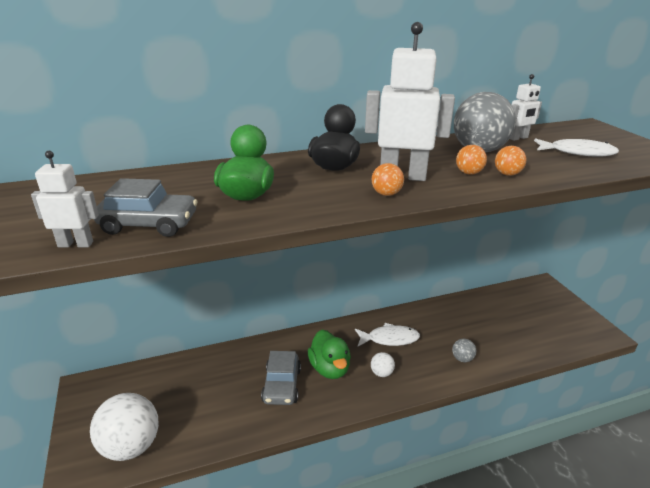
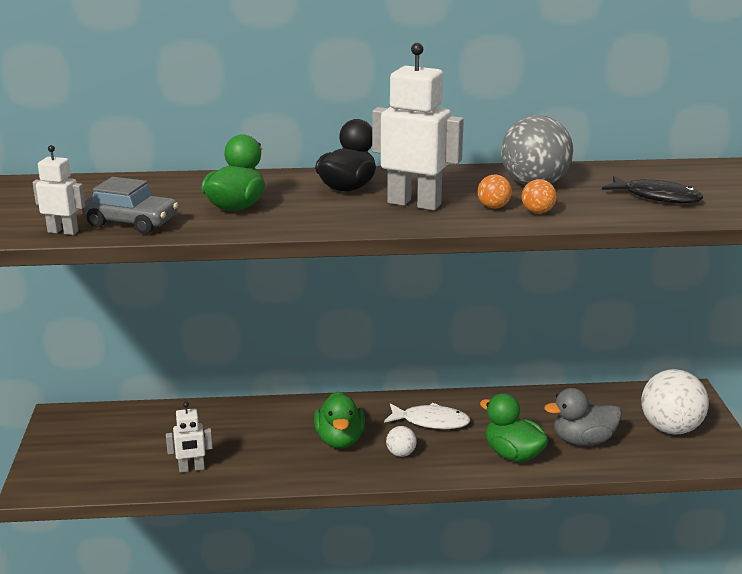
camera: 15 degrees right, 5 degrees down
(131, 446) = (94, 474): white ball -> white ball (670, 428)
(282, 385) = (275, 447): grey car -> none
(386, 194) = (380, 219): orange ball -> none
(462, 358) = (513, 454): grey ball -> green duck
(502, 337) = (583, 441): none -> grey duck
(518, 138) = (602, 174): white robot -> white robot (191, 468)
(577, 152) = (657, 197): white fish -> black fish

